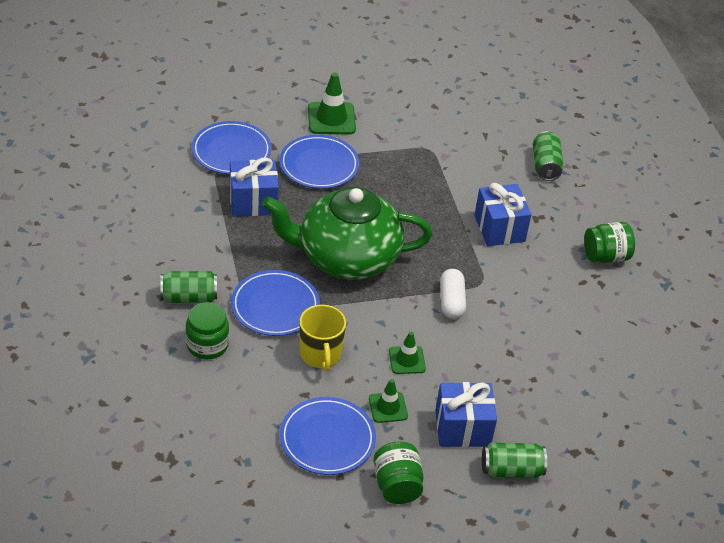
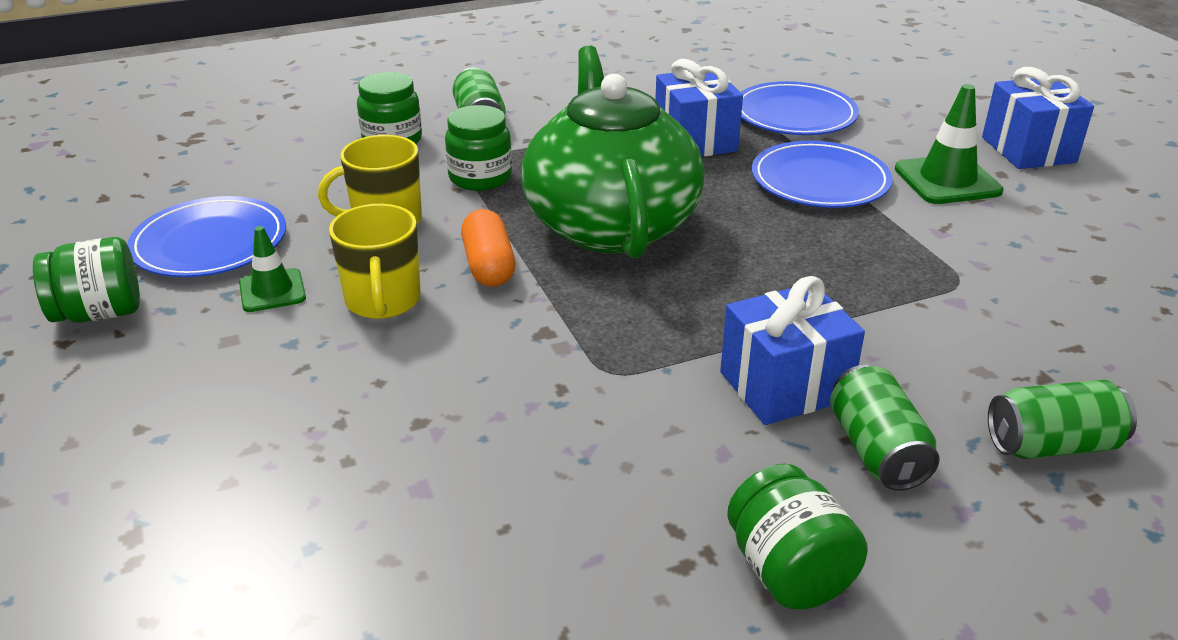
camera: 85 degrees right, 10 degrees down
(275, 306) = (480, 178): blue plate -> green jar
(380, 314) = (488, 266): none -> orange capsule
(407, 360) = (383, 301): green traffic cone -> yellow mug
(451, 302) = (542, 338): white capsule -> none
(462, 428) = (218, 374): blue gift -> blue gift (1028, 150)
(511, 470) = (103, 442): green can -> green can (877, 450)

